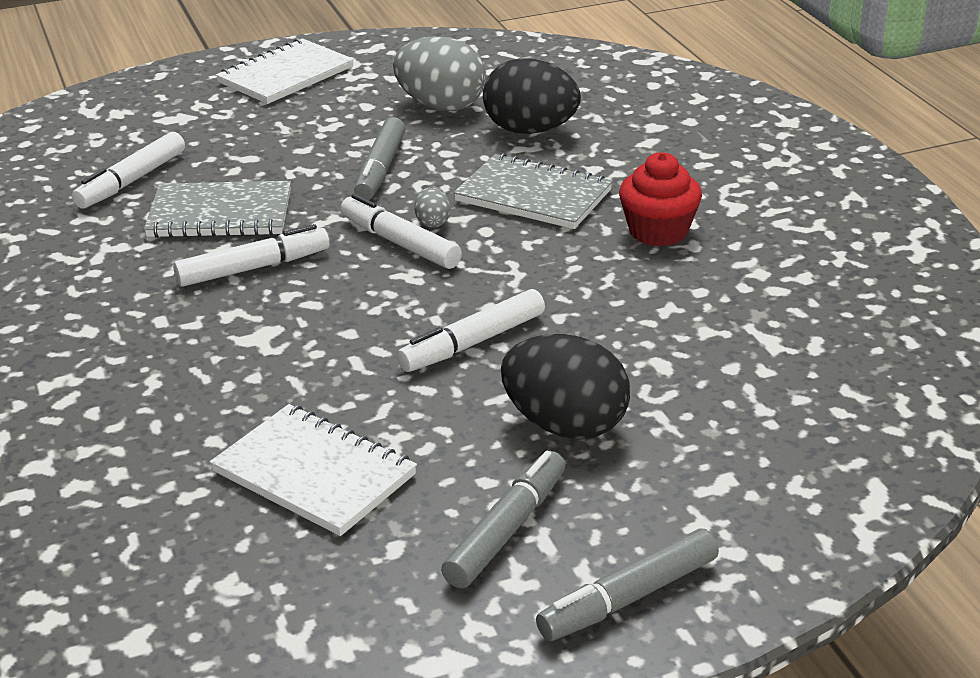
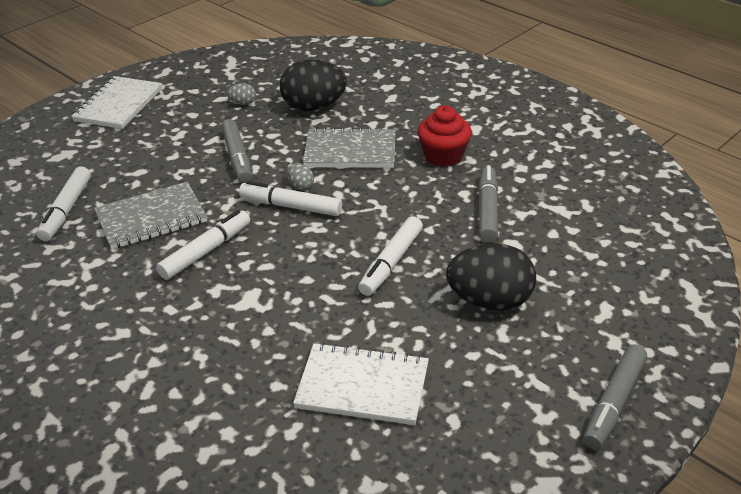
camera: 25 degrees left, 5 degrees up
(441, 106) = (243, 103): grey egg -> grey egg, size x0.44
(506, 530) = (510, 383): grey marker -> grey marker (487, 210)

